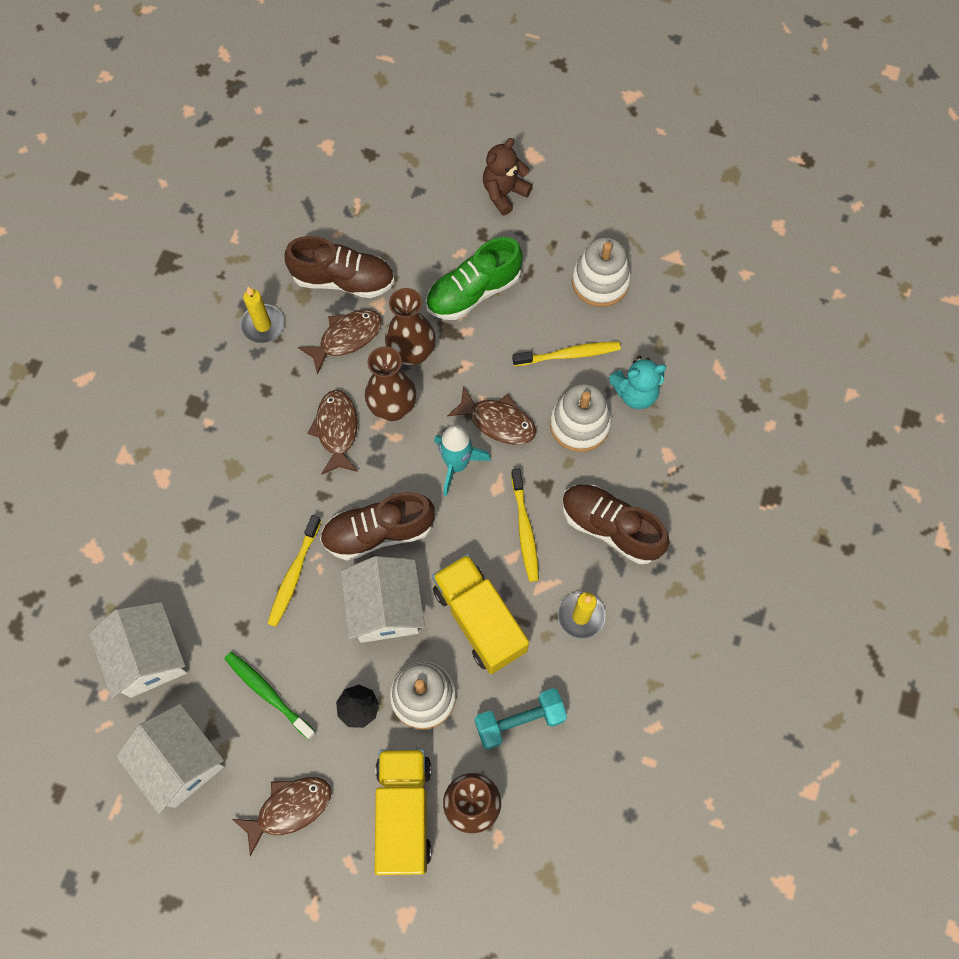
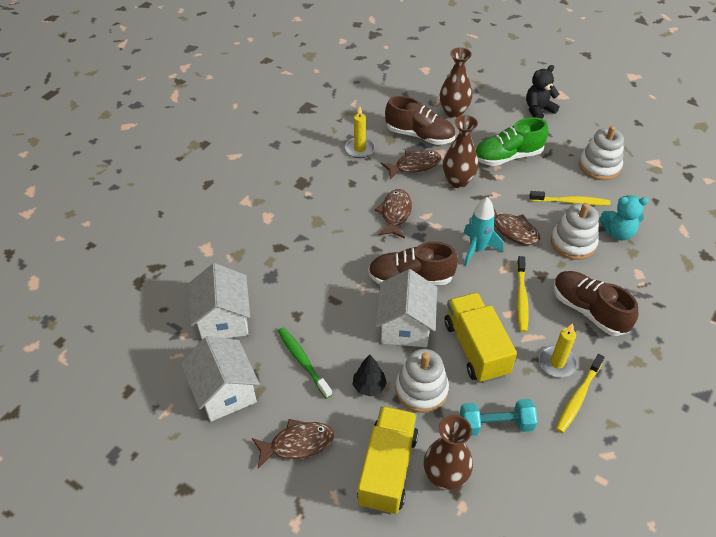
camera: 15 degrees right, 20 degrees down
(294, 575) = (343, 291): yellow toothbrush -> yellow toothbrush (578, 397)
(393, 407) = (438, 208): brown vase -> brown vase (453, 112)
(504, 193) = (538, 110): brown teddy bear -> black teddy bear

